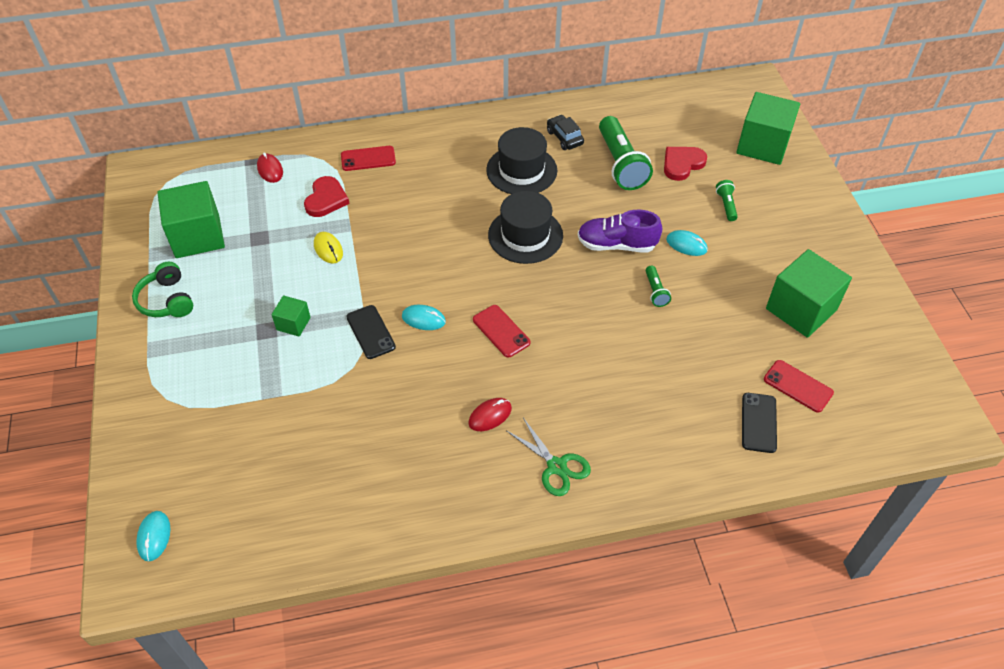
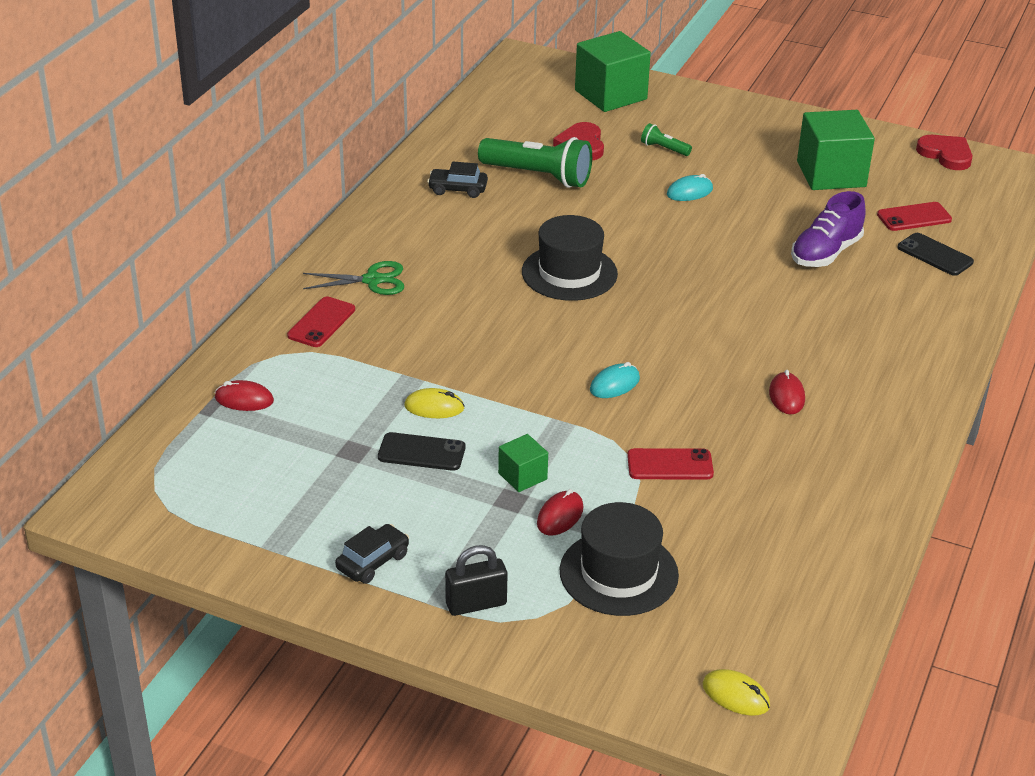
camera: 55 degrees left, 15 degrees down
(154, 536) = (735, 695): turquoise mouse -> yellow mouse
(160, 365) = (476, 604): none -> black padlock
(167, 300) = (373, 562): green headphones -> black car
(197, 236) = (290, 498): green cube -> none
(268, 361) = (560, 516): none -> red mouse
(326, 199) = (350, 378): red heart -> red heart (946, 154)
(370, 332) = (595, 426): black phone -> black phone (421, 452)
(501, 331) = (684, 343): red phone -> red phone (670, 465)
(521, 170) = (472, 234): black hat -> black hat (618, 573)
(556, 466) = (884, 383): green scissors -> green scissors (372, 280)
(616, 245) = (645, 228): purple shoe -> purple shoe (825, 253)
(655, 291) = (729, 235): green flashlight -> none

